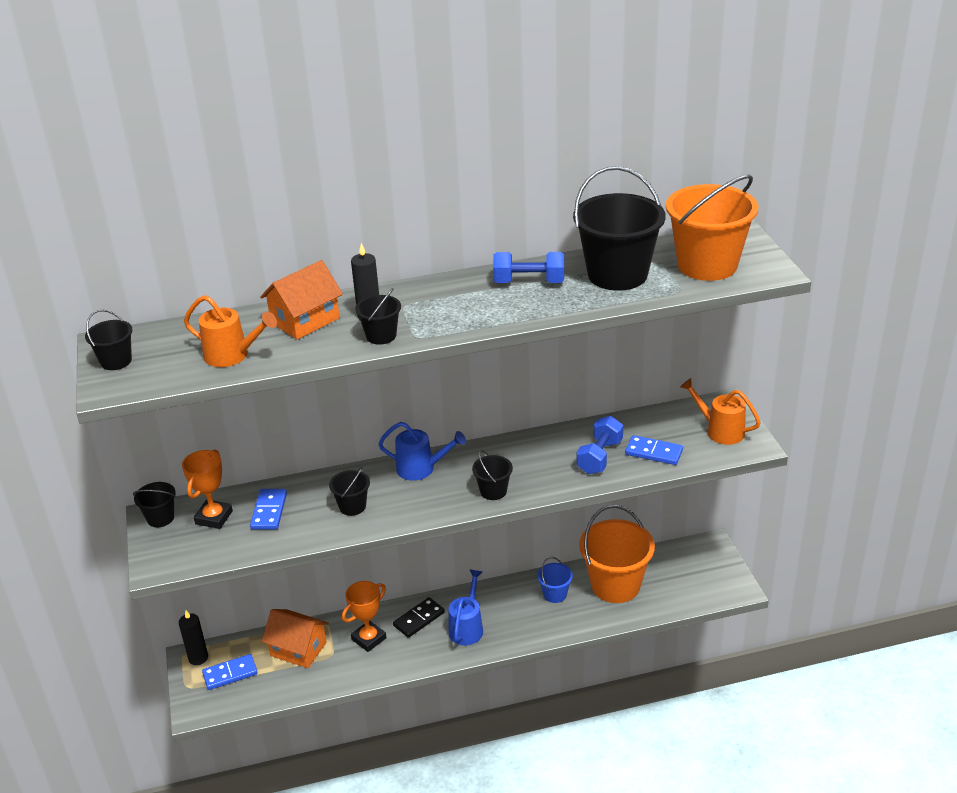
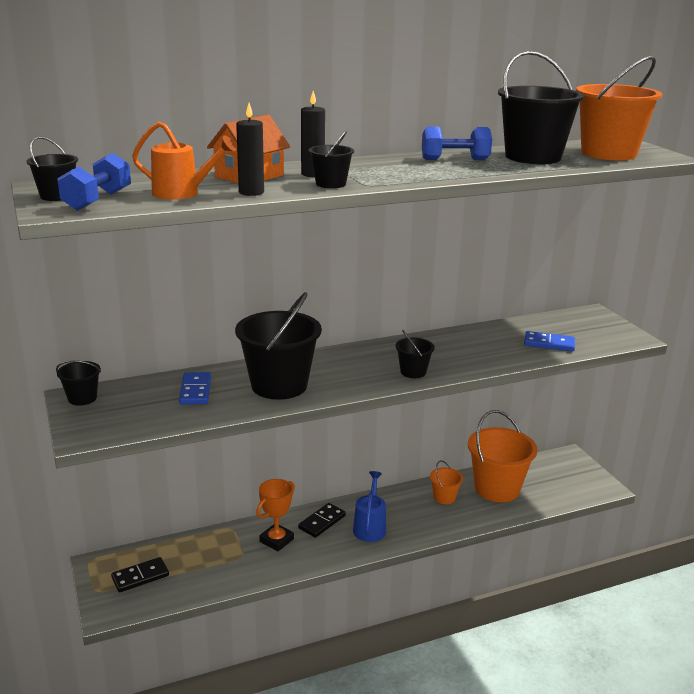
camera: 10 degrees left, 10 degrees down
(198, 658) = (105, 564): black candle -> black candle (251, 192)
(214, 517) = (139, 396): orange trophy -> none
(230, 674) = (140, 577): blue domino -> black domino
(298, 649) = (208, 552): orange house -> none
(352, 506) = (279, 385): black bucket -> black bucket, size x2.09
(421, 469) = (338, 358): blue watering can -> none
(555, 594) = (444, 497): blue bucket -> orange bucket
(599, 457) = (502, 347): blue dumbbell -> blue dumbbell (97, 200)
(719, 430) = (599, 329): orange watering can -> none

